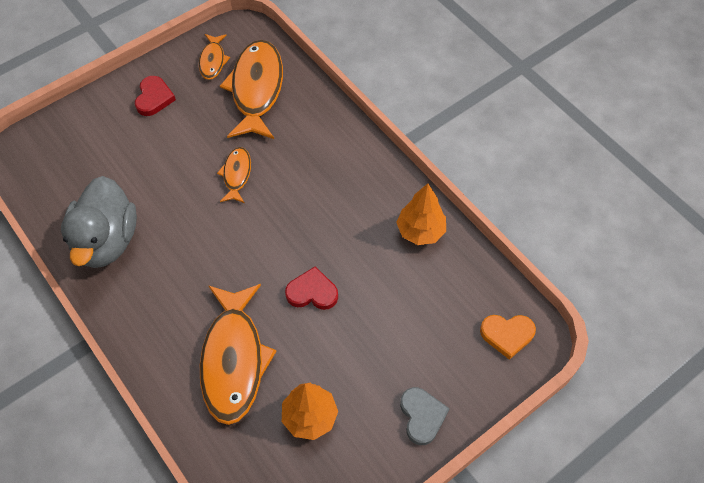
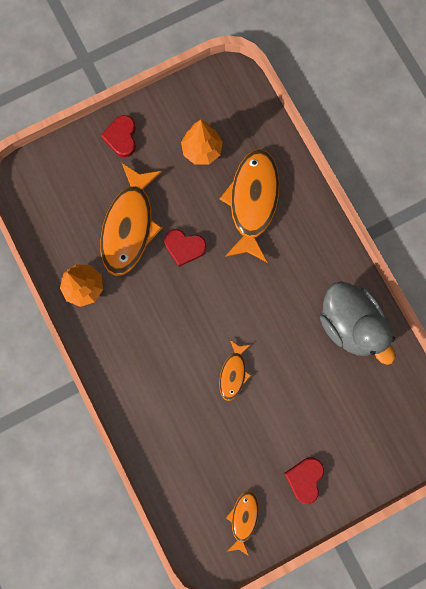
camera: 170 degrees left, 20 degrees up
(107, 241) = (350, 324): grey duck -> grey duck turned 135 degrees clockwise
(256, 89) = (204, 472): orange fish -> orange fish (129, 226)
(422, 416) = (121, 137): grey heart -> red heart
(507, 335) = (41, 186): orange heart -> none

